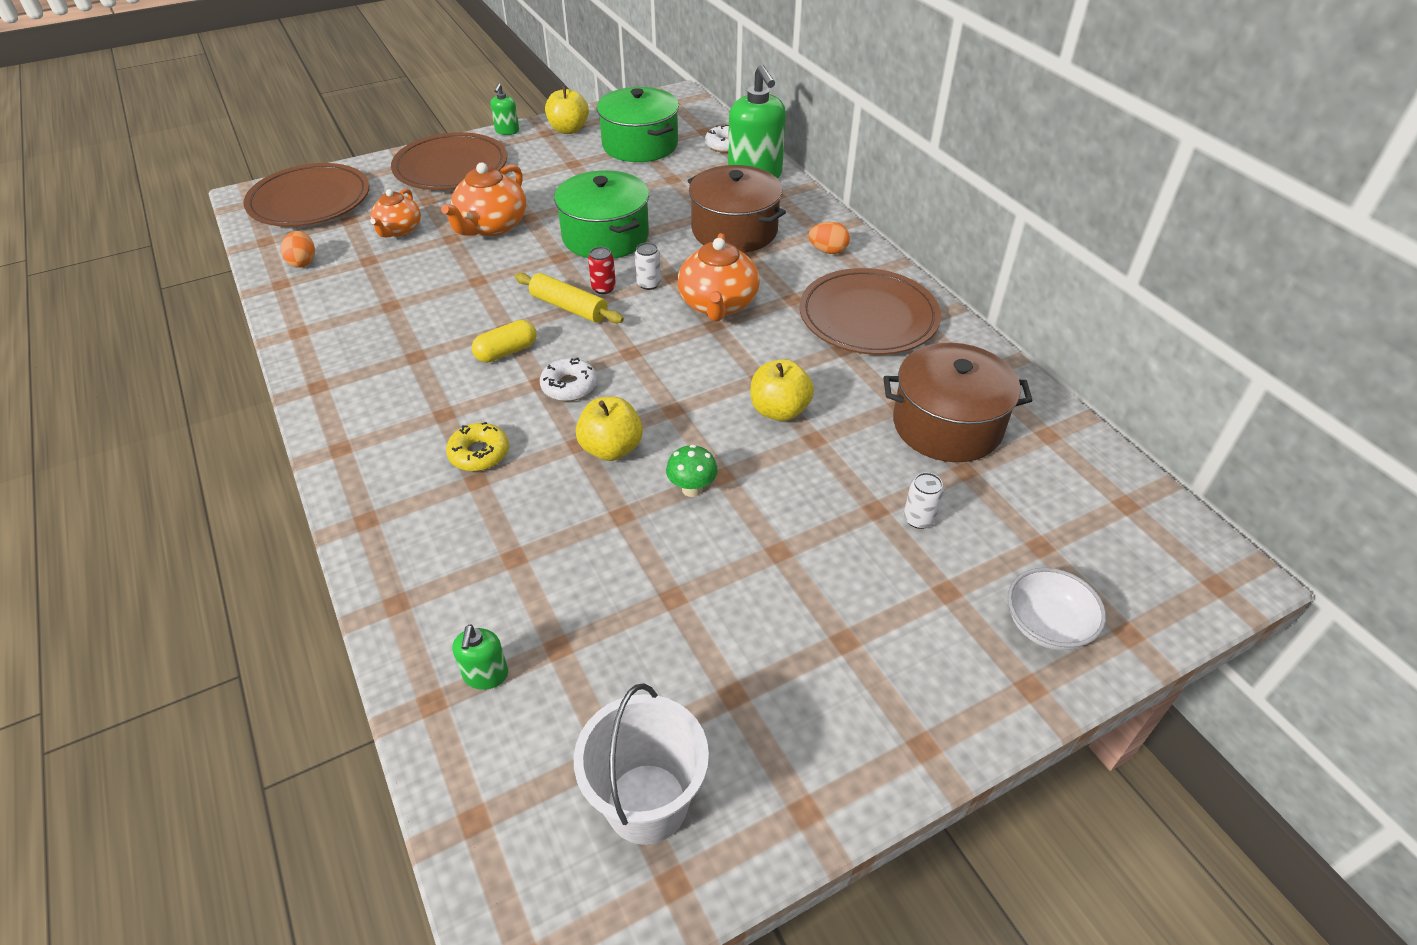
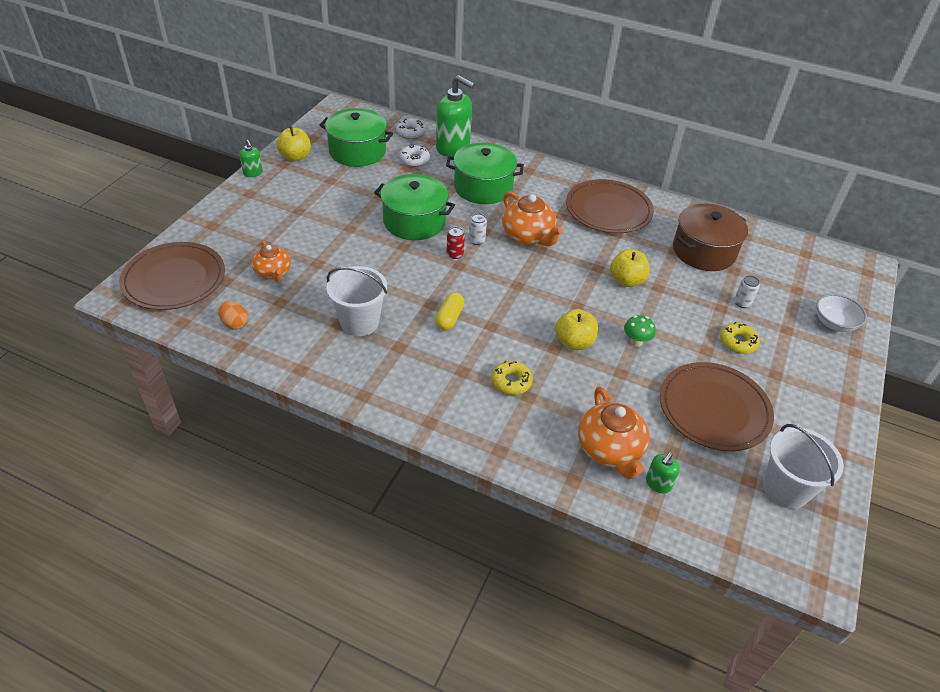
camera: 40 degrees left, 0 degrees up
(412, 313) = (359, 322): none -> white bucket
(451, 167) = (248, 214): brown plate -> brown plate (714, 409)
(486, 675) = (658, 484): green soap dispenser -> green soap dispenser turned 75 degrees clockwise
(491, 226) = (333, 244): orange teapot -> orange teapot (610, 450)
(569, 307) = (450, 275): yellow rolling pin -> none
(569, 386) = (509, 320): white donut -> white donut (414, 160)
(734, 230) = (483, 187): brown pot -> green pot
(828, 251) = (546, 180): orange egg -> none
(841, 566) = (738, 342): none -> yellow donut

